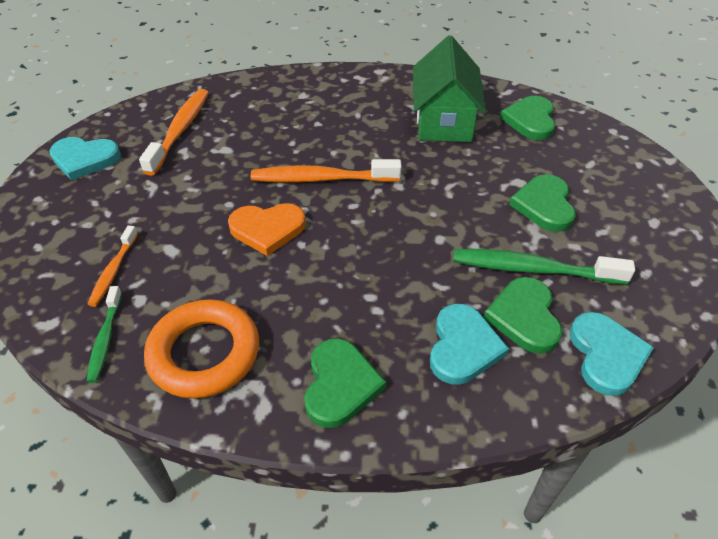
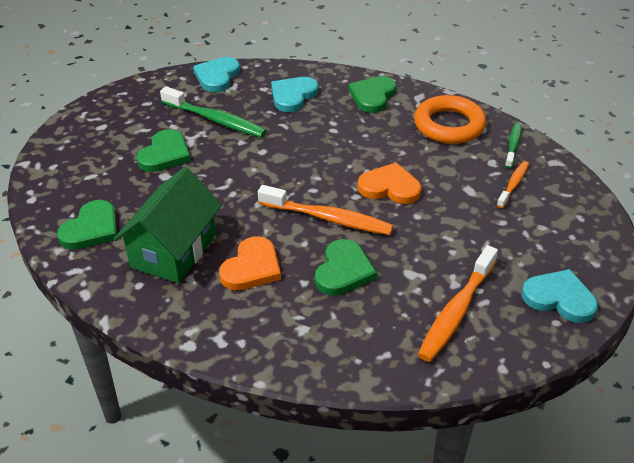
camera: 160 degrees left, 5 degrees down
(368, 123) = (252, 267): none -> orange heart
(524, 317) = (245, 100): green heart -> green heart (343, 271)

